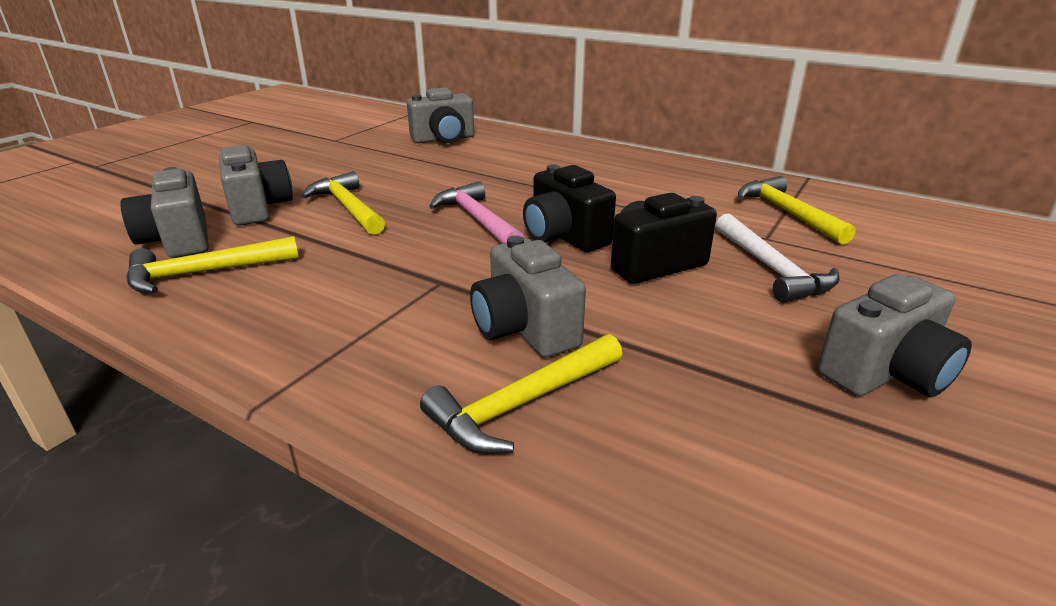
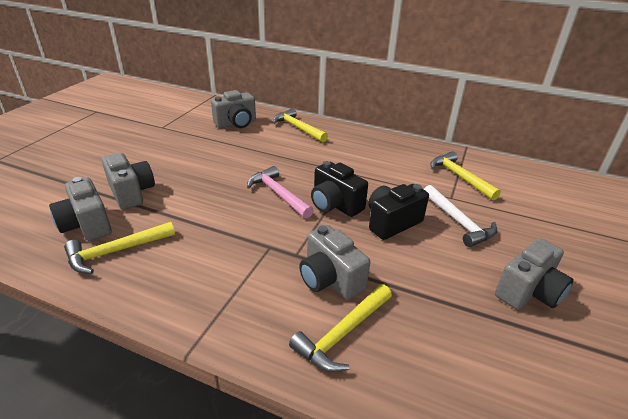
camera: 10 degrees left, 5 degrees up
(348, 207) = (191, 189): yellow hammer -> yellow hammer (298, 128)

